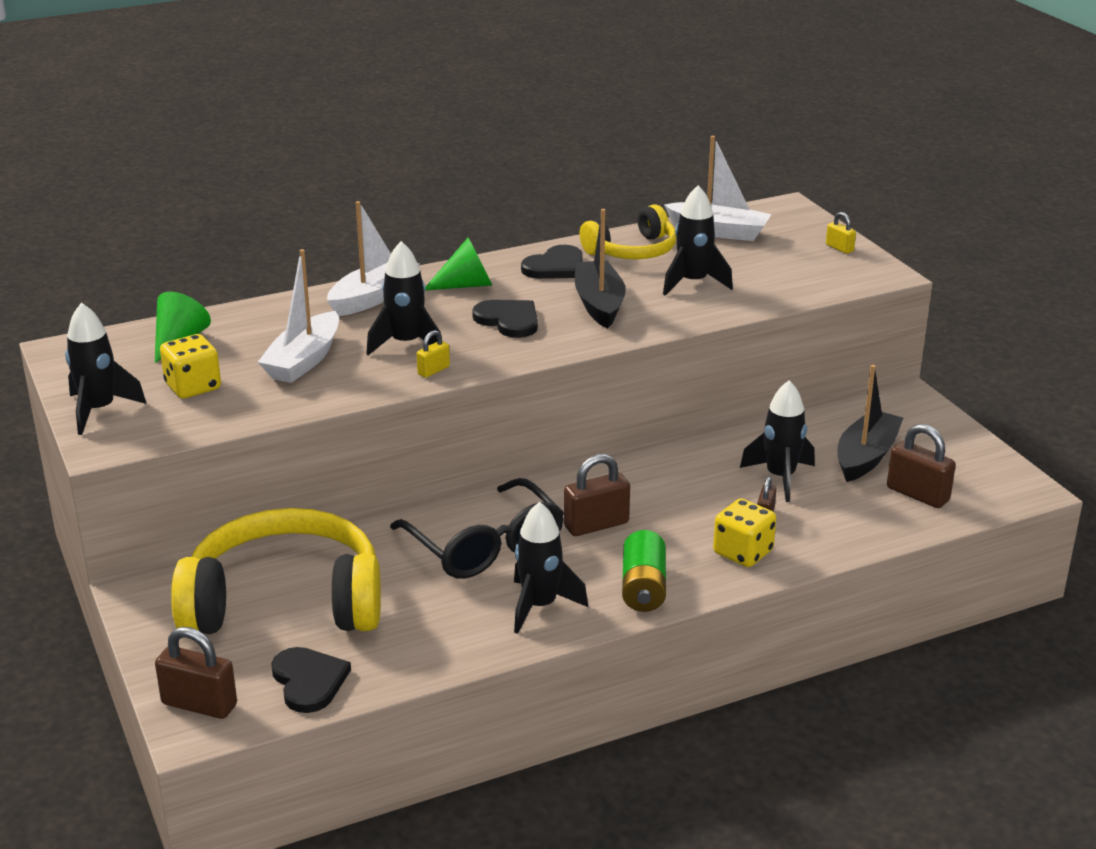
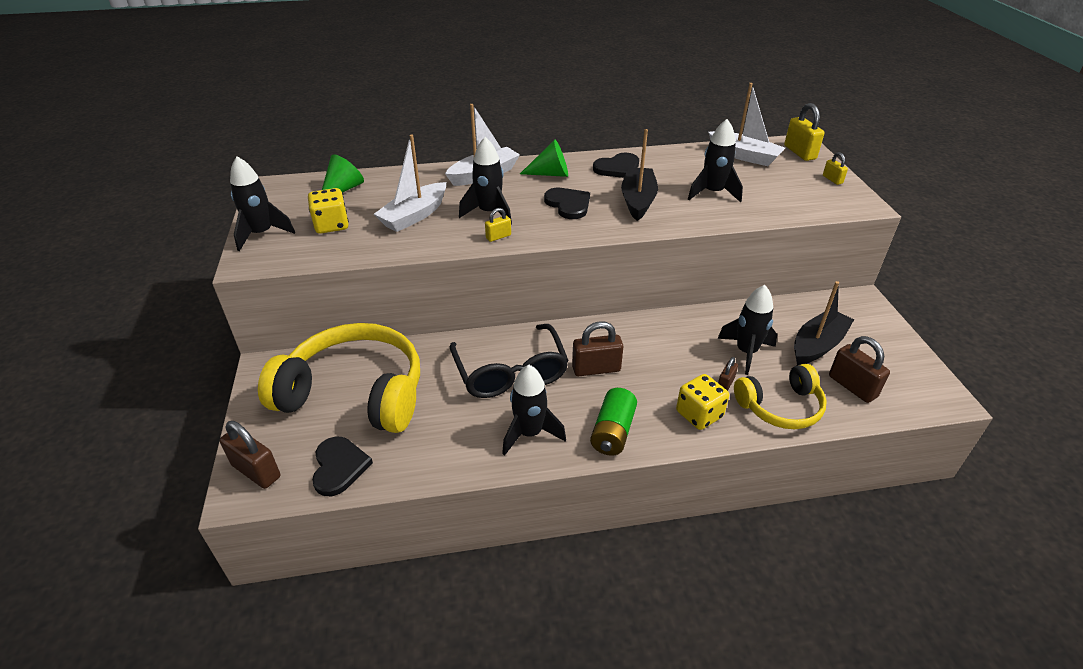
camera: 15 degrees right, 10 degrees up
(632, 251) = (677, 163): yellow headphones -> yellow headphones (780, 406)
(789, 219) = (799, 152): none -> yellow padlock

